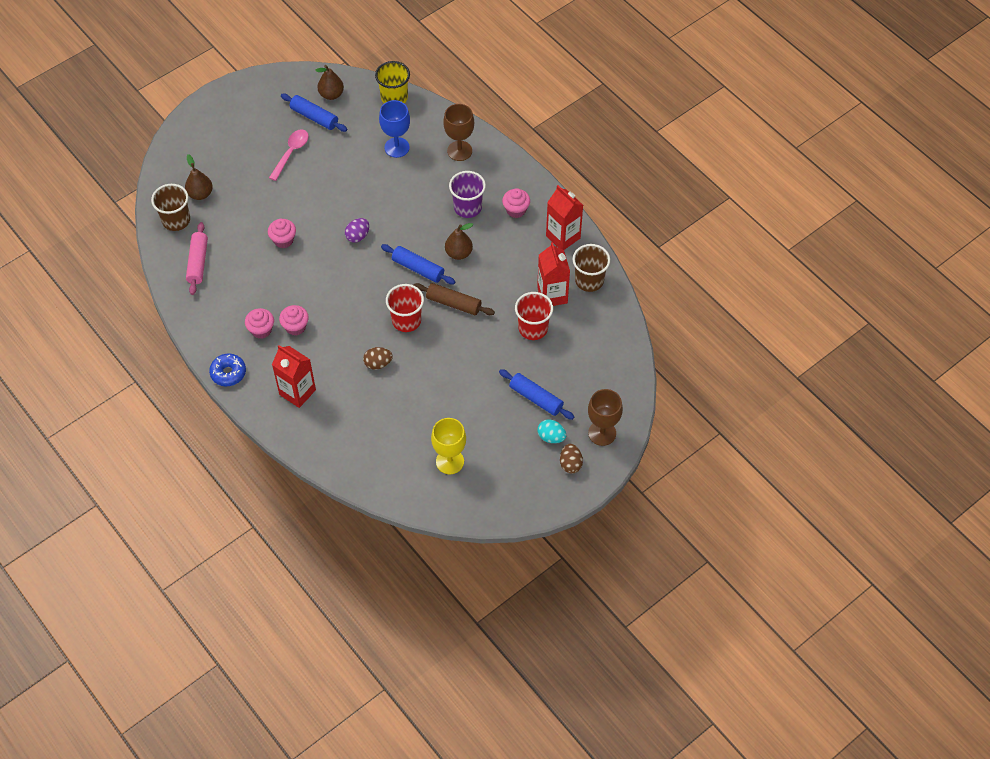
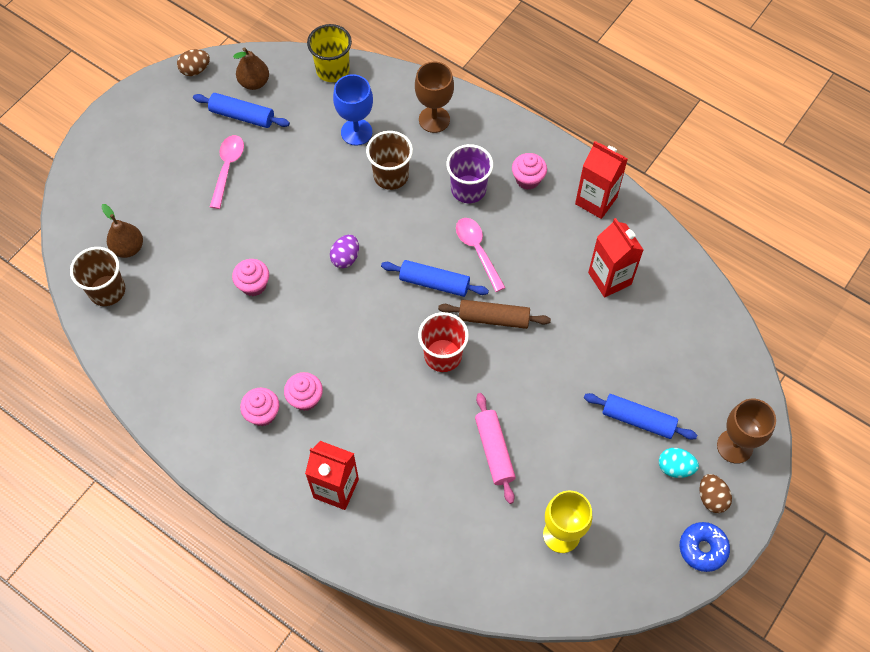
camera: 15 degrees left, 5 degrees up
(198, 262) = (152, 341): pink rolling pin -> pink rolling pin (494, 451)
(228, 373) = (238, 484): blue donut -> blue donut (702, 548)
(378, 363) = (426, 422): brown egg -> brown egg (195, 70)
(459, 253) = (477, 251): brown pear -> pink spoon
(533, 328) = (602, 328): red cup -> none
(589, 280) = (647, 249): brown cup -> brown cup (391, 176)

